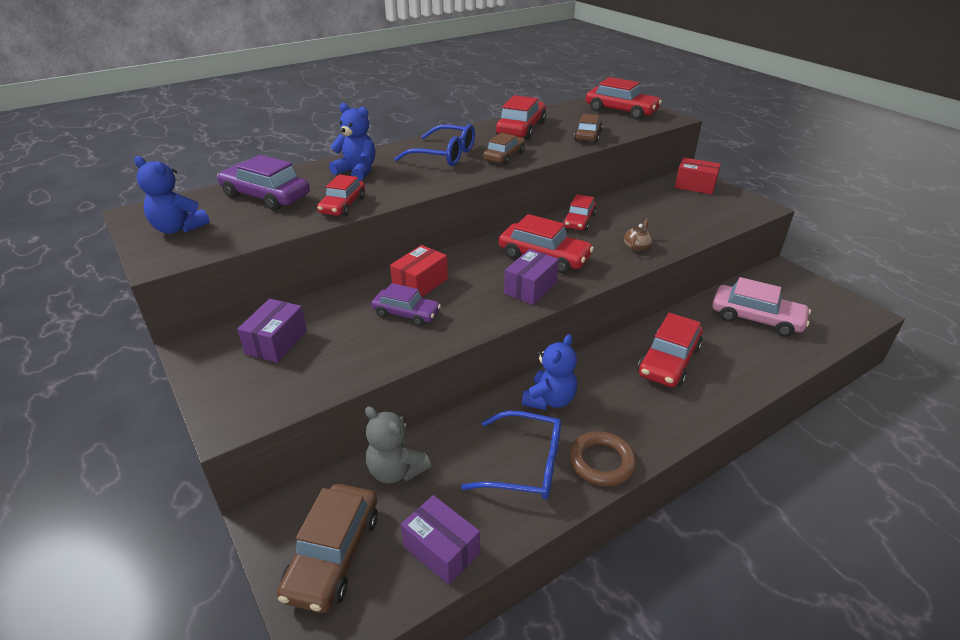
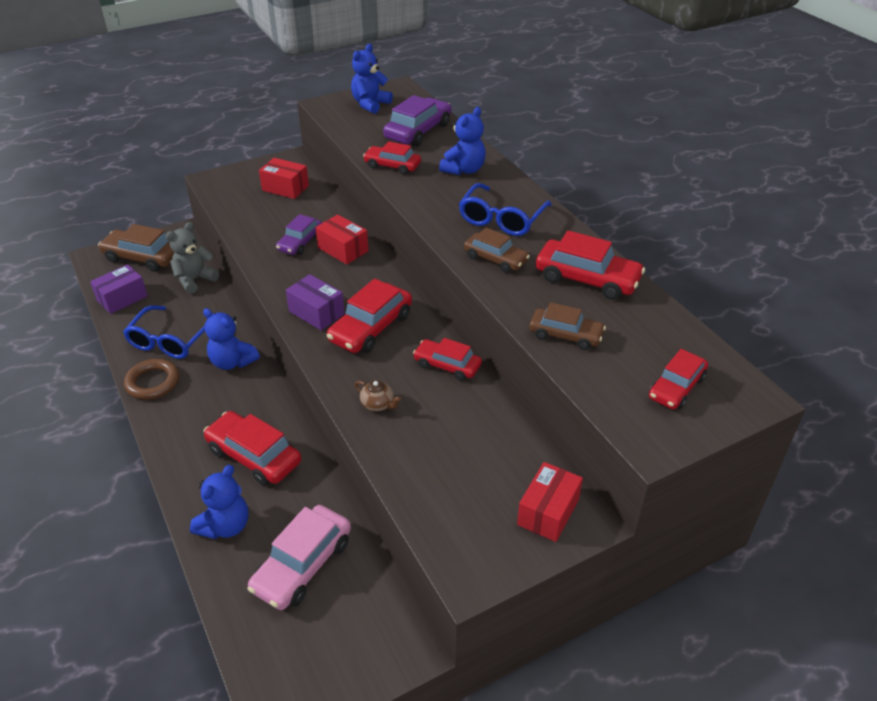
camera: 95 degrees right, 5 degrees up
(276, 342) = (285, 188): purple box -> red box
(621, 111) = (676, 387): red car -> red car, size x0.65
(750, 364) = (225, 526): none -> blue teddy bear

